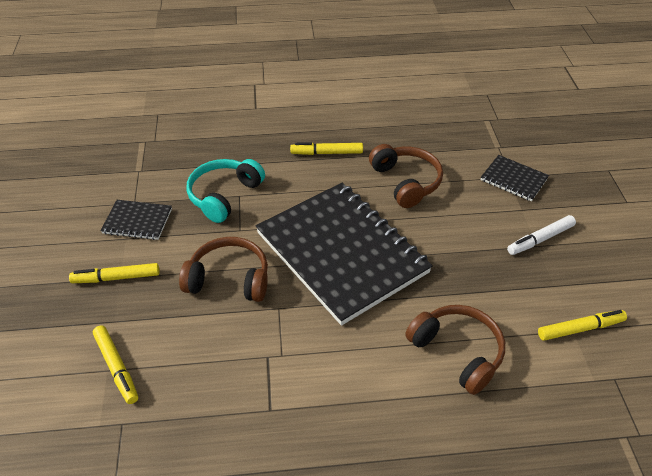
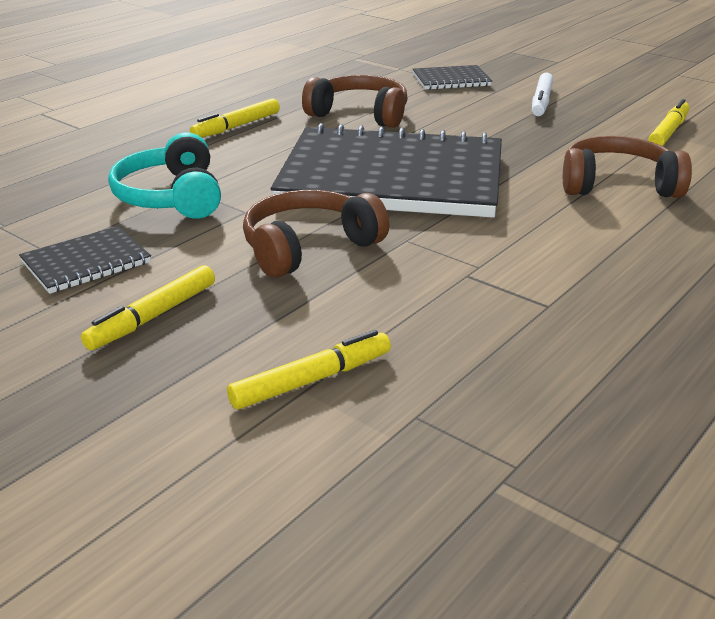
camera: 45 degrees left, 15 degrees down
(116, 367) = (311, 380): yellow marker -> yellow marker turned 45 degrees counterclockwise

